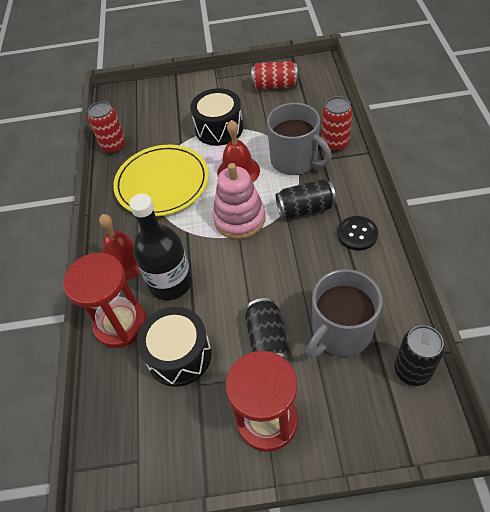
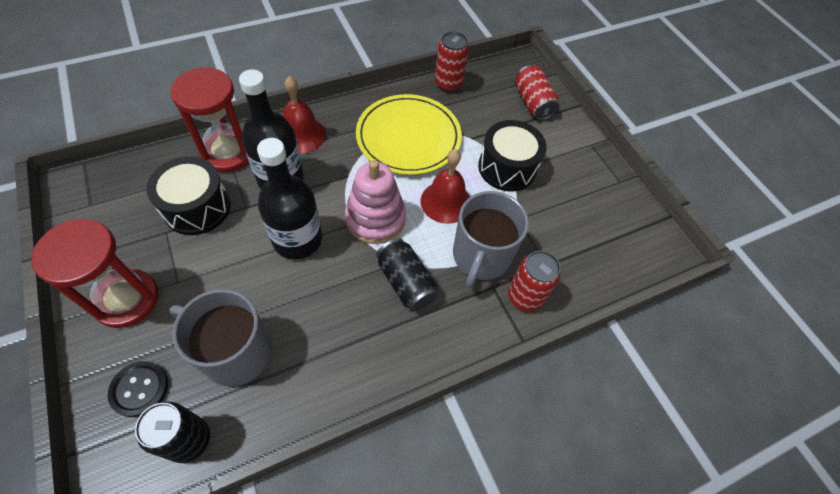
camera: 60 degrees right, 5 degrees up
(242, 276) = (297, 239): none -> black bottle
(267, 341) = (218, 281): black can -> none
(275, 85) = (605, 208): red can -> red can (533, 103)
(357, 234) = (379, 348): black button -> black button (139, 389)

